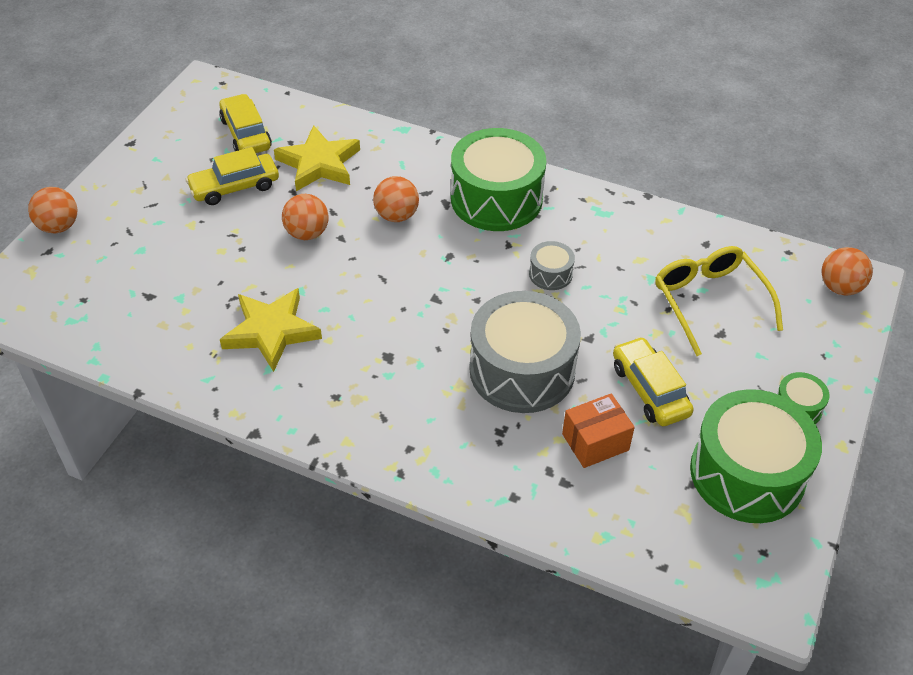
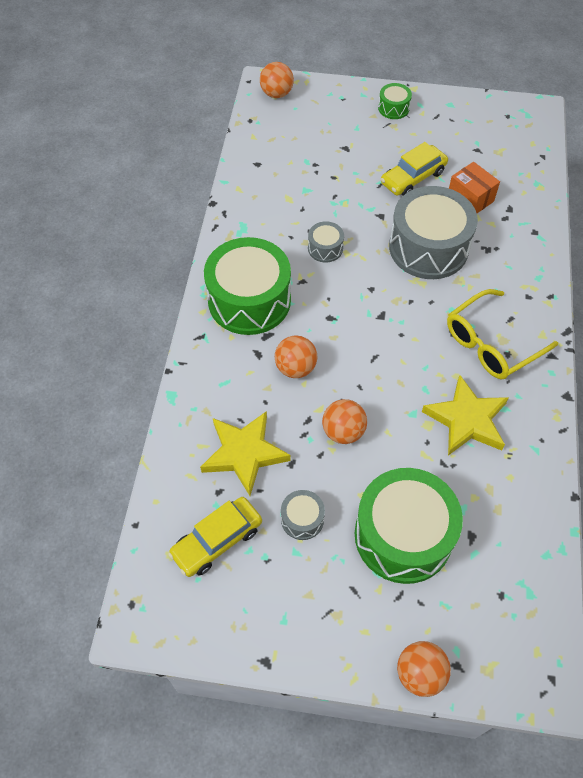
camera: 105 degrees left, 10 degrees up
(234, 187) = (302, 519): yellow car -> grey drum
(709, 302) = (317, 156): yellow glasses -> yellow glasses (491, 343)
(747, 473) = (456, 126): green drum -> green drum (403, 535)

